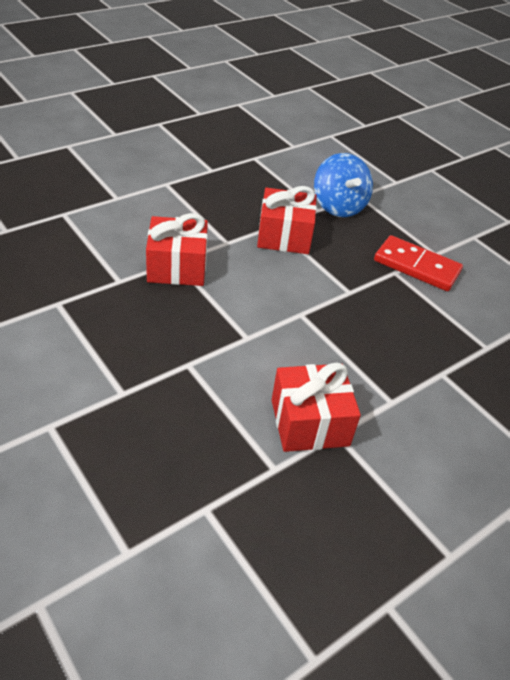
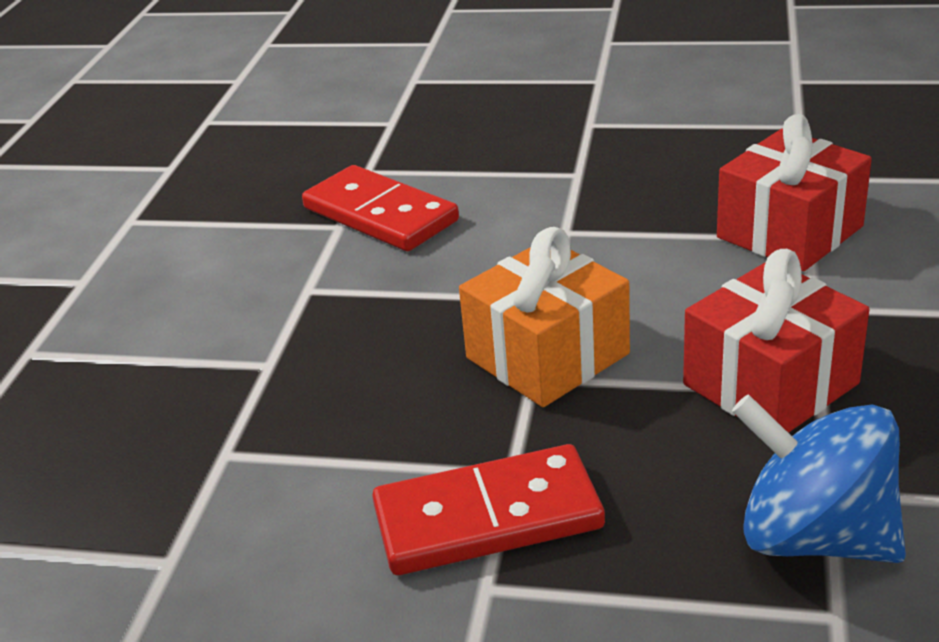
camera: 145 degrees right, 10 degrees down
(309, 422) = (380, 215): red gift -> red domino
(335, 294) = (547, 356): none -> orange gift

